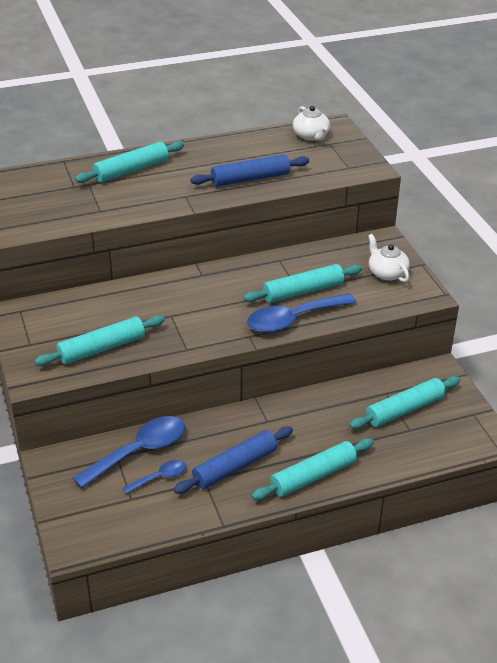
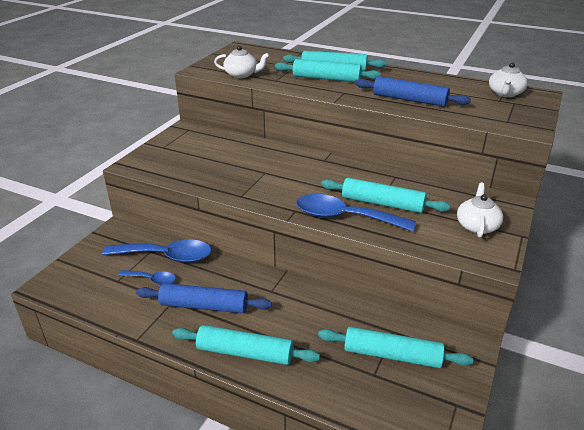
camera: 45 degrees right, 5 degrees down
(54, 220) = (242, 75): none -> white teapot
(102, 348) = (194, 168): turquoise rolling pin -> turquoise rolling pin (326, 79)

